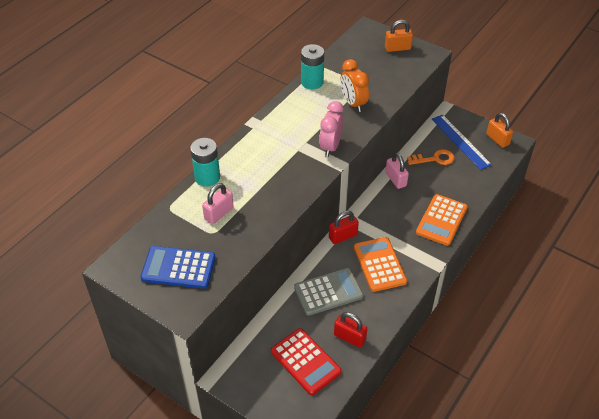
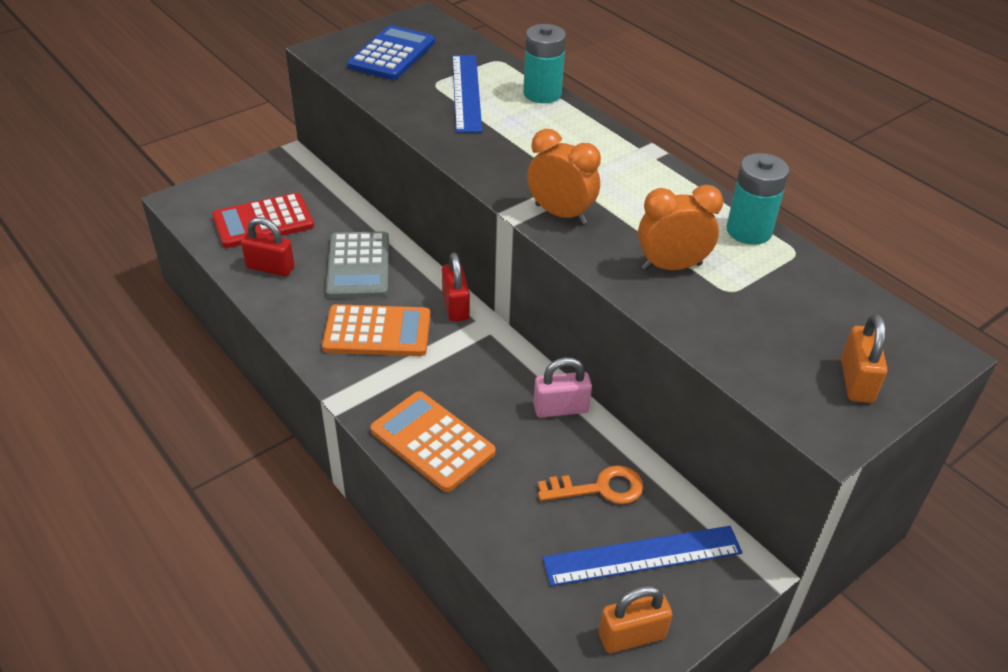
camera: 105 degrees right, 5 degrees down
(219, 214) = (466, 92): pink padlock -> blue ruler
(330, 147) = (560, 214): pink clock -> orange clock
(349, 337) = (270, 267): red padlock -> red padlock turned 60 degrees clockwise
(434, 159) = (599, 488): orange key -> orange key turned 105 degrees counterclockwise

